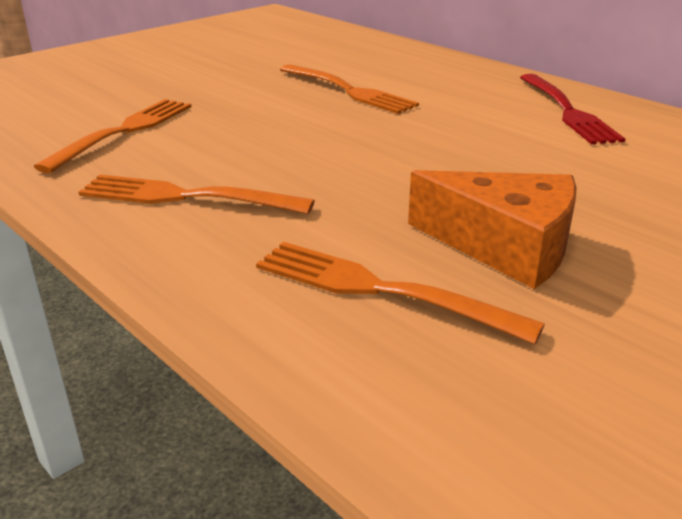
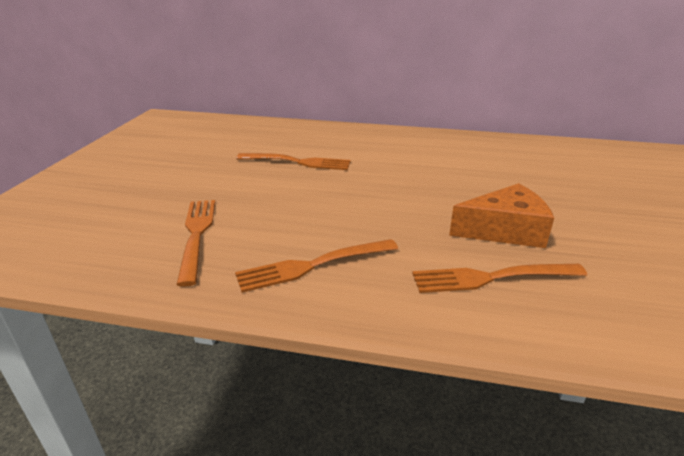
camera: 35 degrees left, 0 degrees up
(567, 111) = (424, 145): red fork -> none

